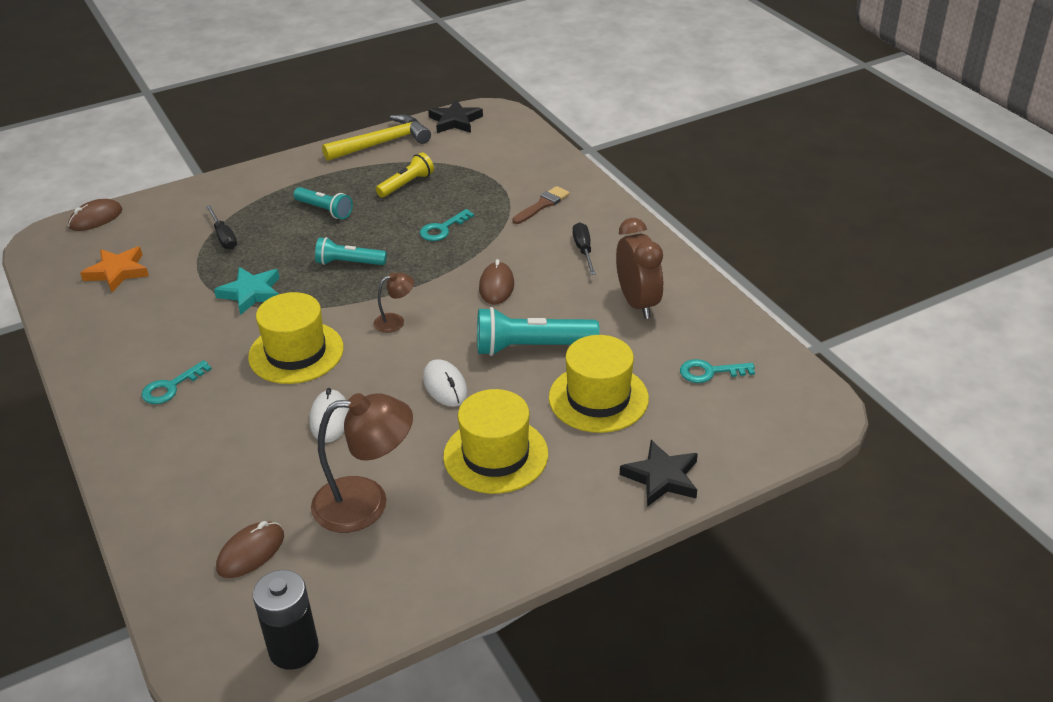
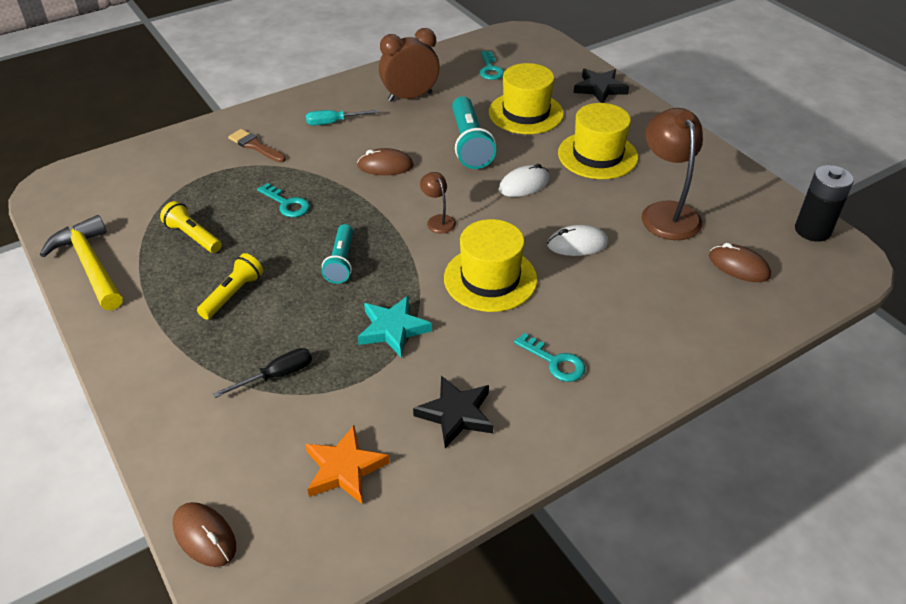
camera: 95 degrees left, 5 degrees up
(324, 210) = (233, 294): turquoise flashlight -> yellow flashlight
(455, 121) = (60, 212): black star -> black star (456, 414)
(583, 250) = (334, 122): black screwdriver -> turquoise screwdriver

